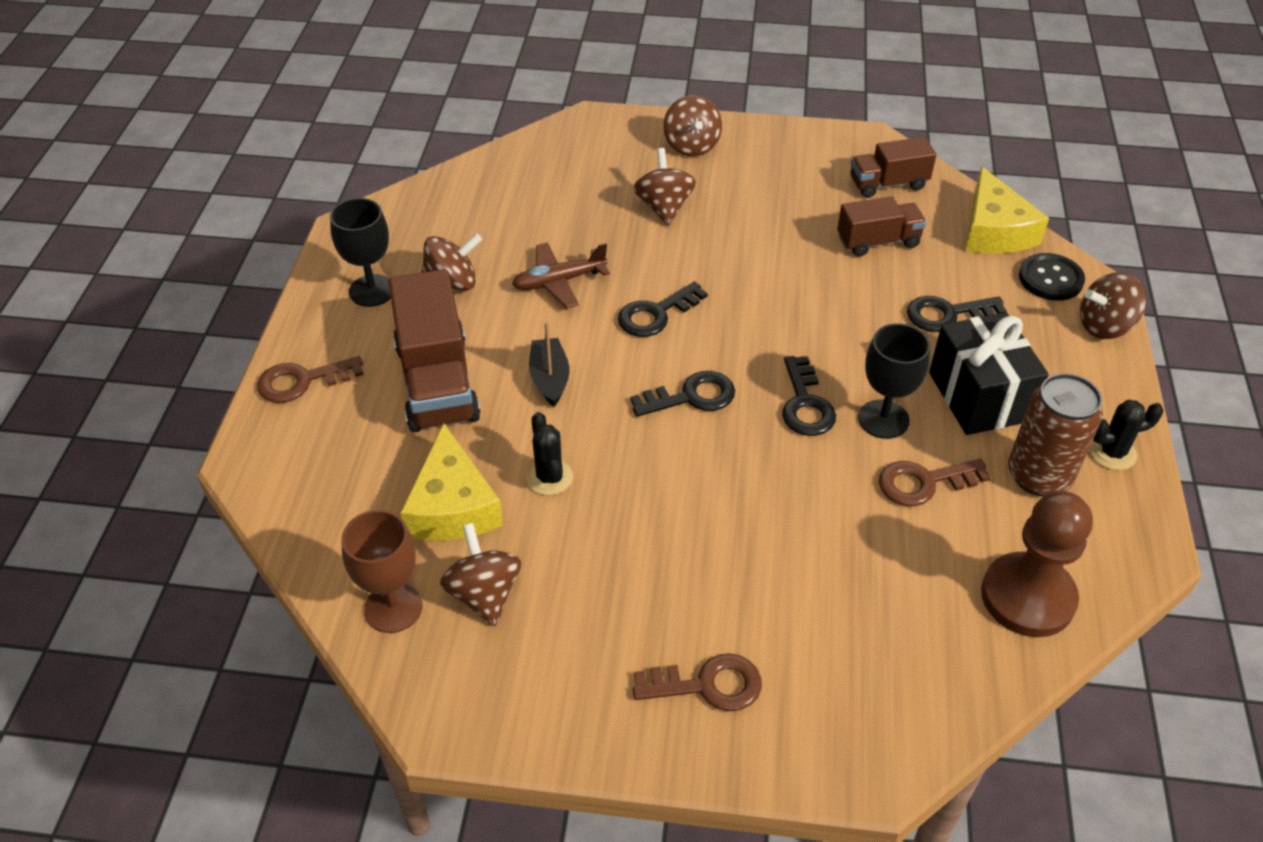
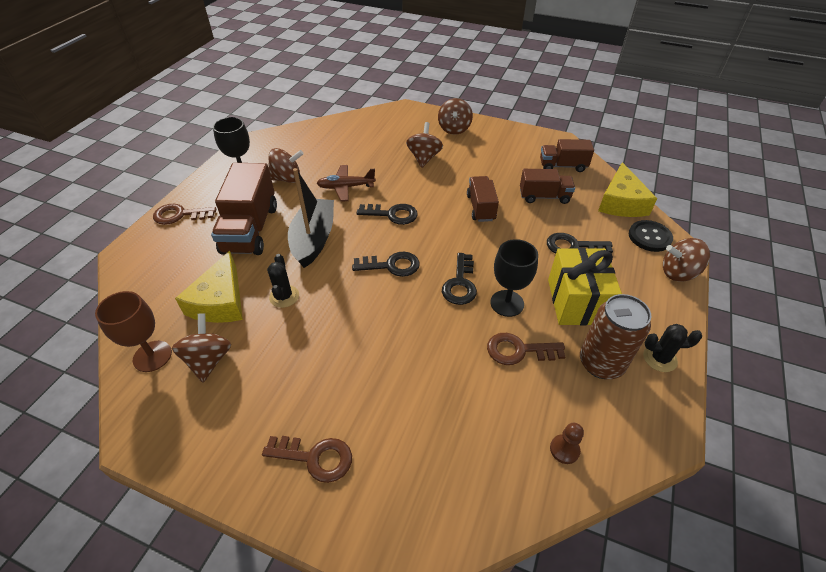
camera: 15 degrees right, 0 degrees up
(549, 378) = (314, 239): black boat -> black boat, size x1.72
(656, 314) = (392, 214): black key -> black key turned 150 degrees counterclockwise
(789, 277) = (481, 207): none -> brown truck
(979, 396) = (576, 301): black gift -> yellow gift
(1027, 597) = (564, 449): brown pawn -> brown pawn, size x0.43

